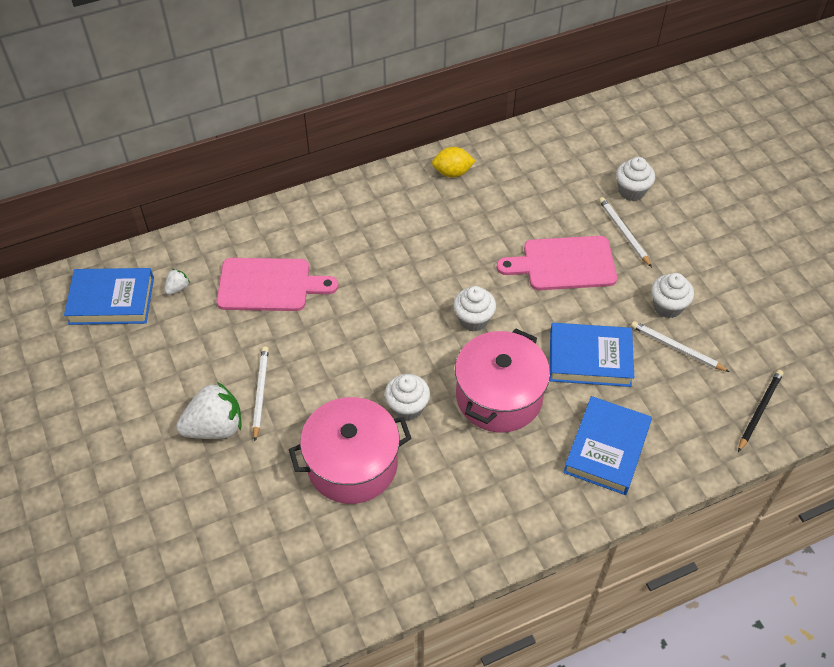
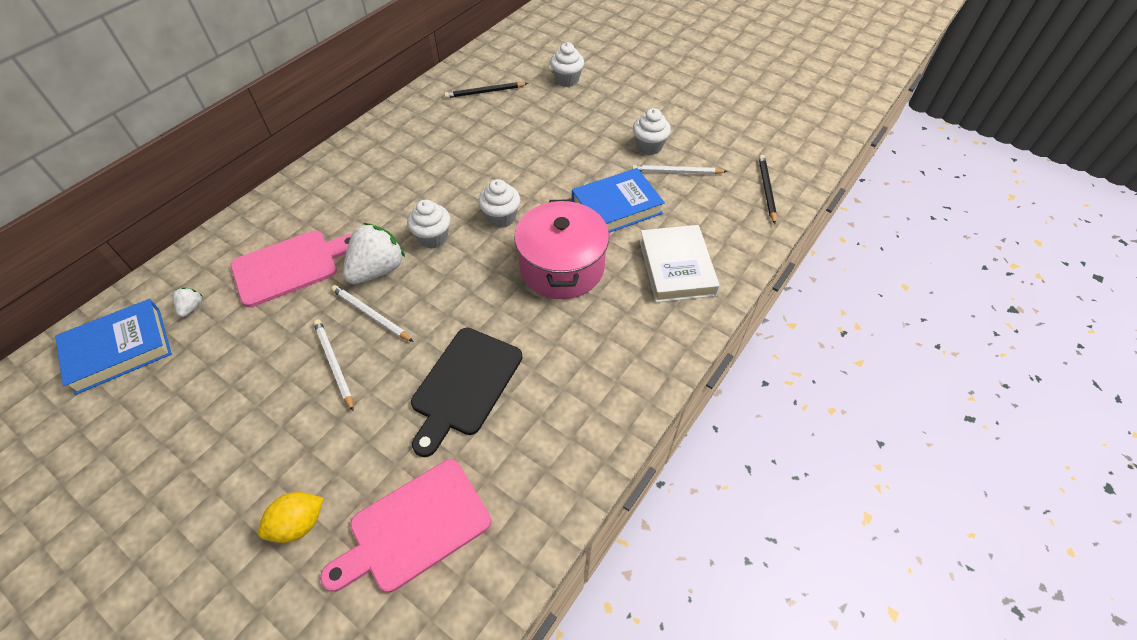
camera: 30 degrees left, 0 degrees up
(215, 427) = (302, 418): white strawberry -> white strawberry (378, 270)
(352, 464) = (464, 385): pink pot -> black cutting board
(407, 407) = (487, 312): white cupcake -> white cupcake (433, 238)
(452, 172) = (413, 117): yellow lemon -> yellow lemon (299, 524)
(537, 172) = (484, 92): none -> black pencil
(564, 264) = (549, 148): pink cutting board -> pink cutting board (414, 527)
(606, 449) = (676, 267): blue book -> white book
(623, 232) = (580, 109): white pencil -> white pencil (370, 314)

